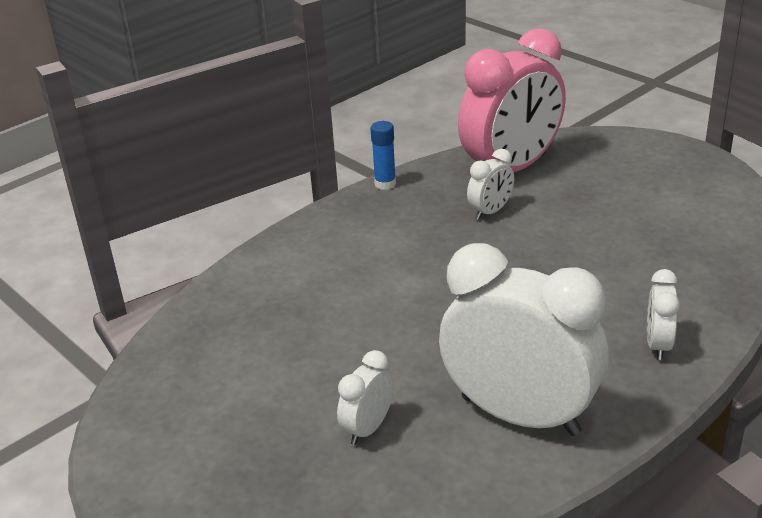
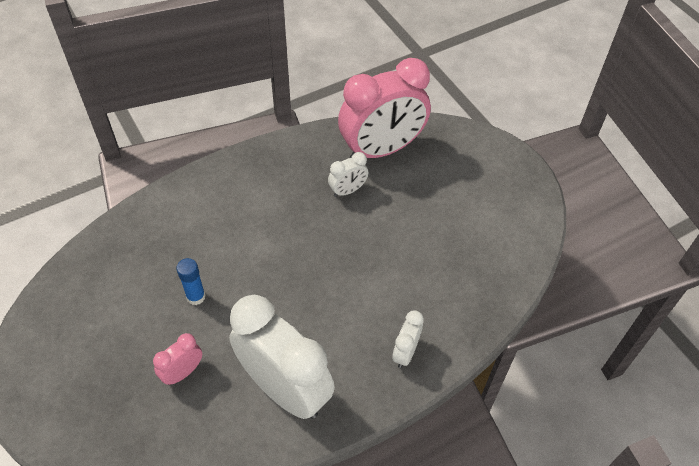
camera: 10 degrees right, 20 degrees up
(367, 428) = (183, 372): white clock -> pink clock
(385, 184) = (285, 141): blue glue stick -> blue glue stick (196, 297)

